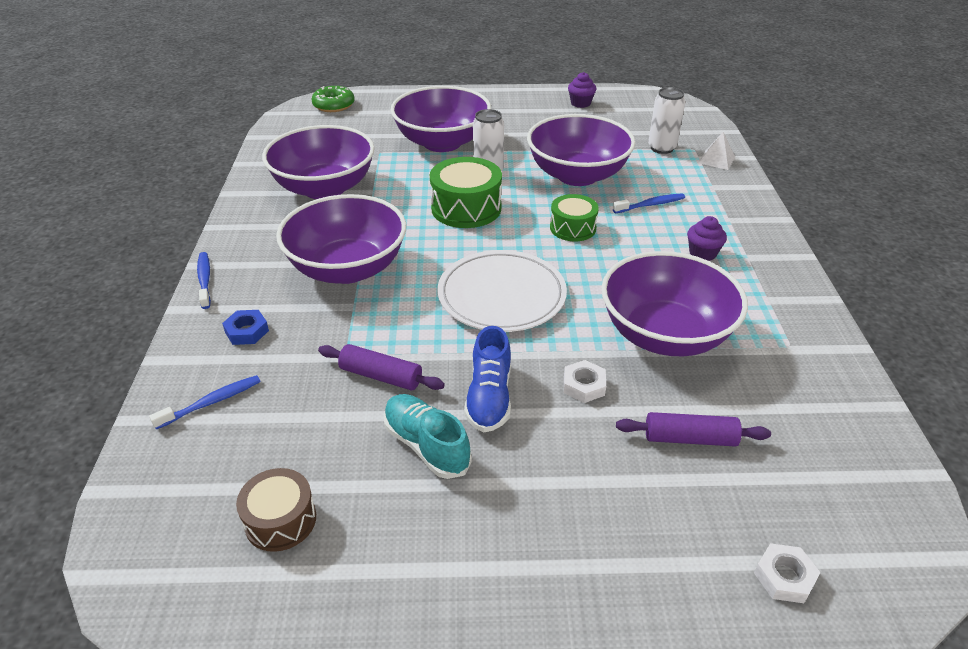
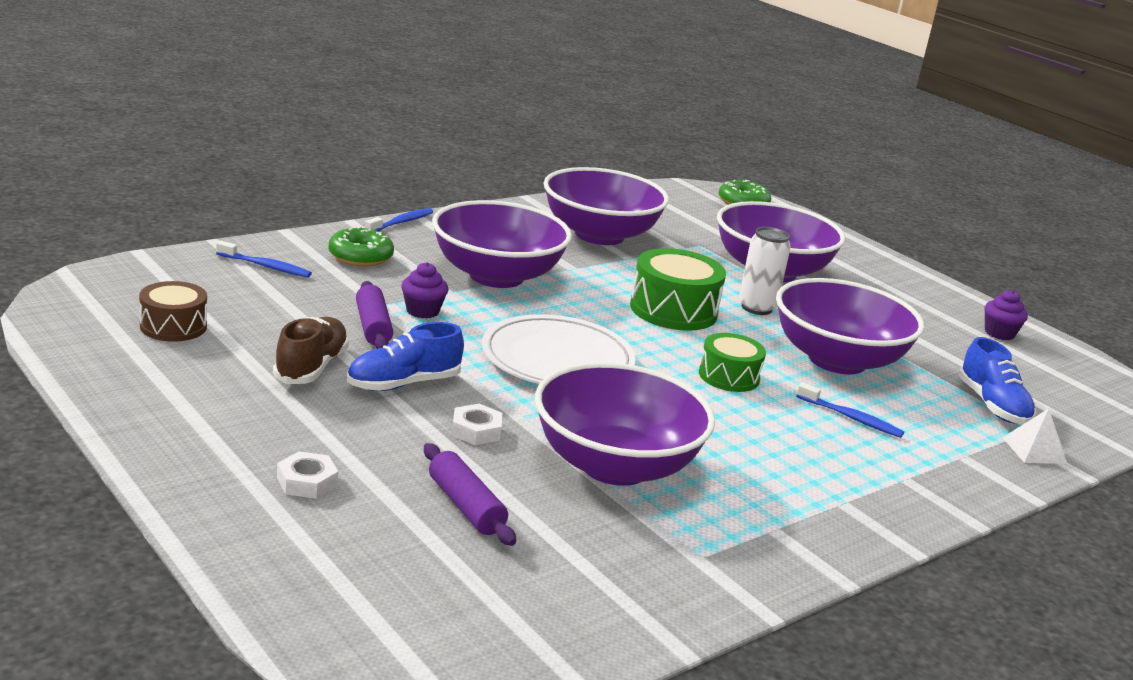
camera: 50 degrees right, 15 degrees down
(247, 331) = (360, 256): blue nut -> green donut
(426, 445) = (311, 367): turquoise shoe -> brown shoe
(661, 148) = (992, 406): white can -> blue shoe
(702, 253) = (803, 469): purple cupcake -> purple cupcake (422, 311)
(784, 577) = (325, 591): white nut -> white nut (307, 482)

